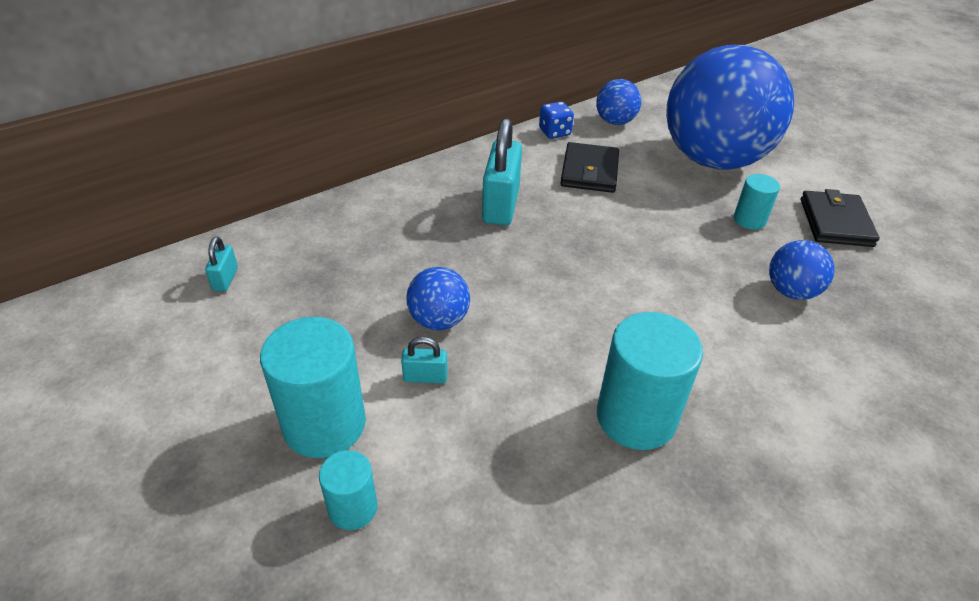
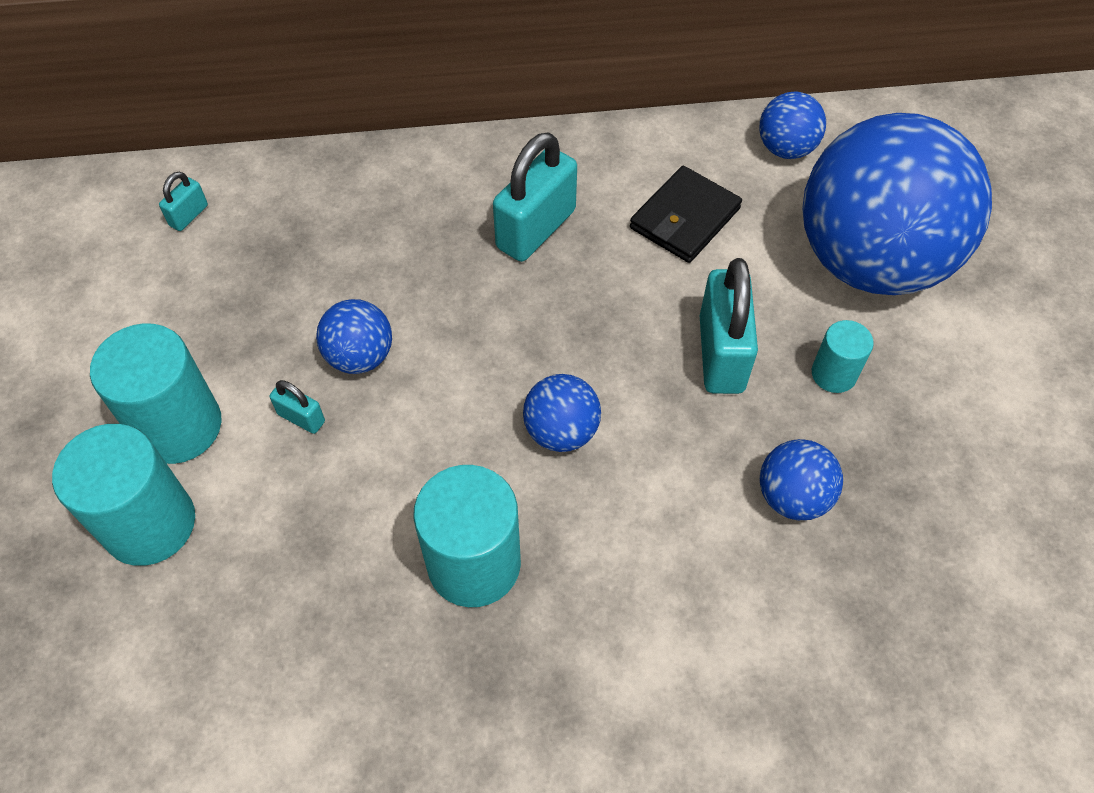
camera: 30 degrees right, 15 degrees up
(353, 508) = (150, 524): turquoise cylinder -> turquoise cylinder, size x1.85
(554, 132) = (689, 138): blue dice -> none
(620, 311) = (561, 431): none -> blue ball
(677, 232) = (721, 354): none -> turquoise padlock
(835, 222) = (953, 426): black wallet -> none

